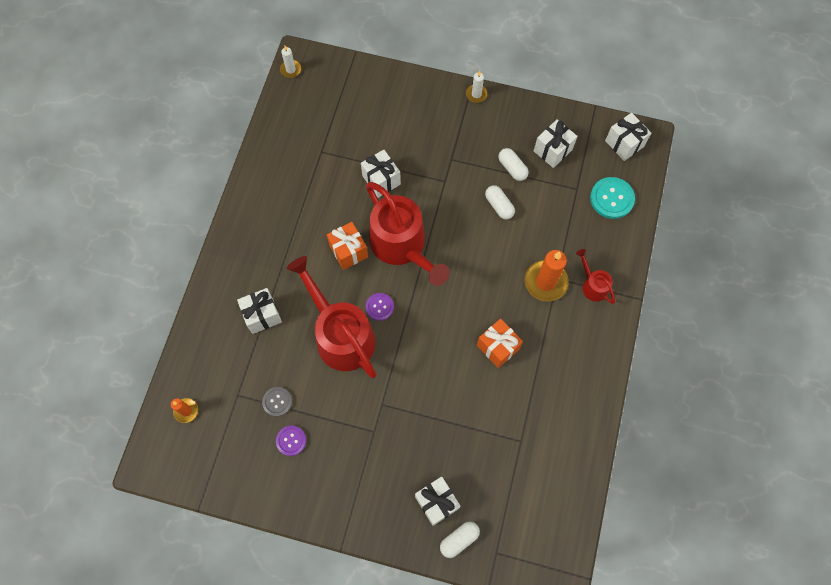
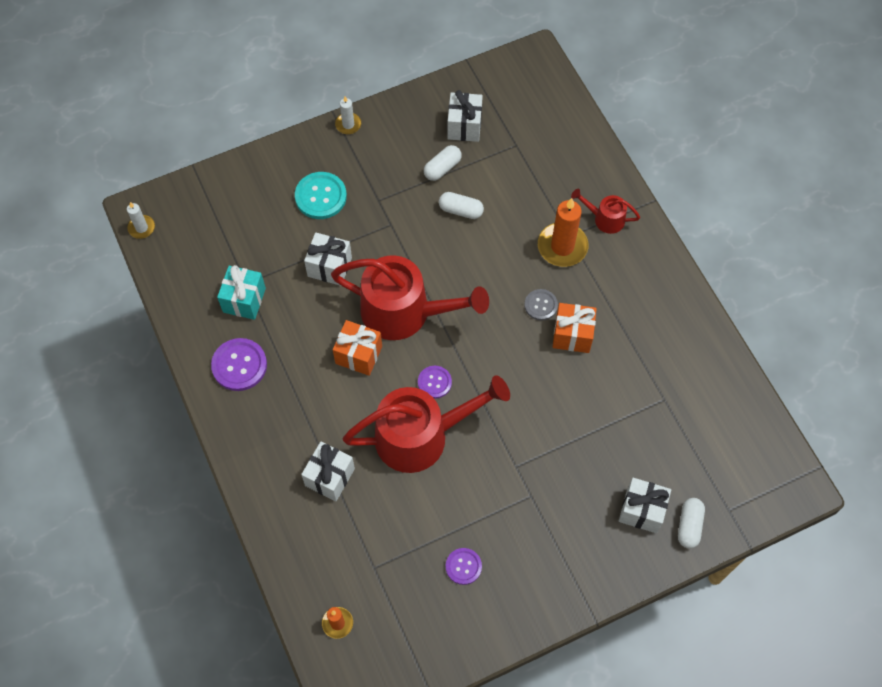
camera: 40 degrees left, 5 degrees down
(271, 201) = (239, 365): none -> purple button
(277, 402) = (418, 543): grey button -> grey button (540, 305)
(311, 162) = (244, 300): none -> turquoise gift
(340, 335) = (421, 436): red watering can -> red watering can turned 150 degrees clockwise
(512, 168) = (442, 168): white capsule -> white capsule turned 60 degrees counterclockwise
(611, 198) = (554, 132): turquoise button -> turquoise button (320, 196)
(624, 143) = (522, 76): white gift -> none

